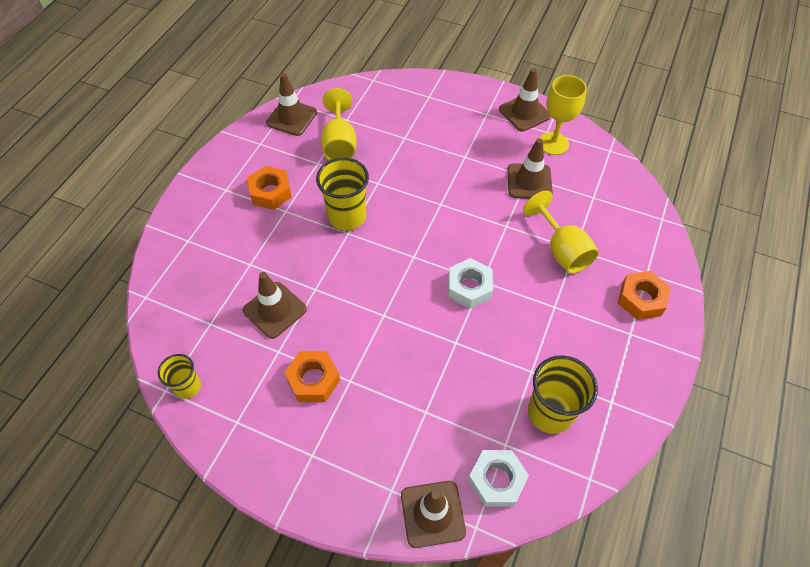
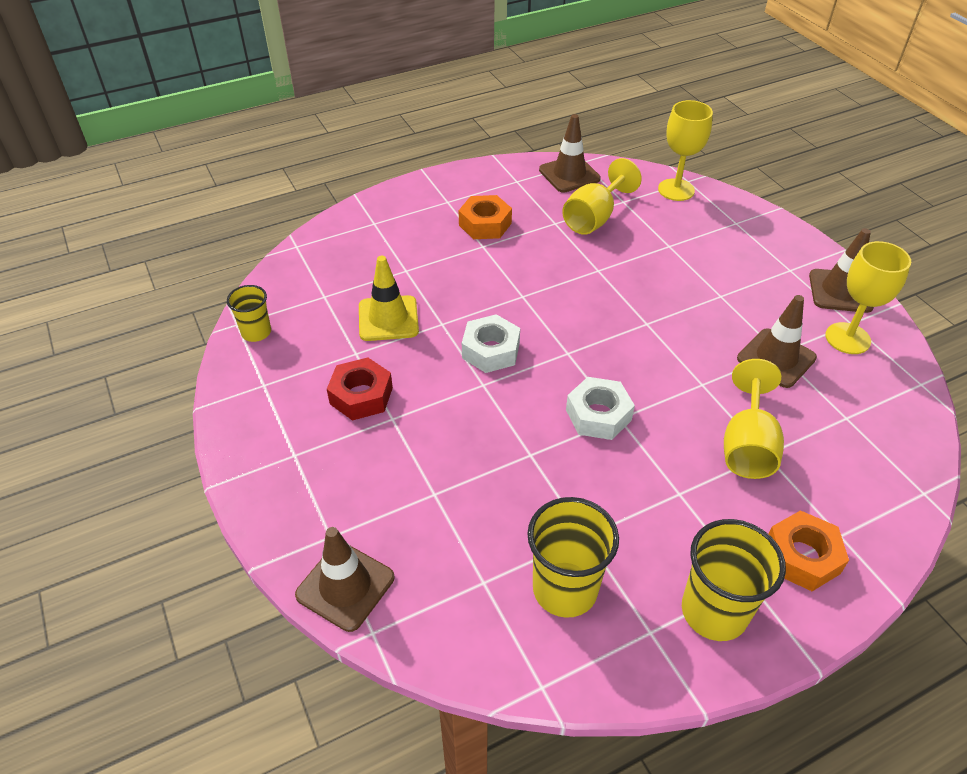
camera: 40 degrees right, 10 degrees down
(275, 310) = (388, 318): brown traffic cone -> yellow traffic cone
(313, 380) = (361, 396): orange nut -> red nut
(347, 216) = (536, 282): yellow cup -> yellow cup (714, 611)
(372, 91) = (676, 190): none -> yellow goblet
(496, 481) = (438, 607): white nut -> white nut (490, 350)

